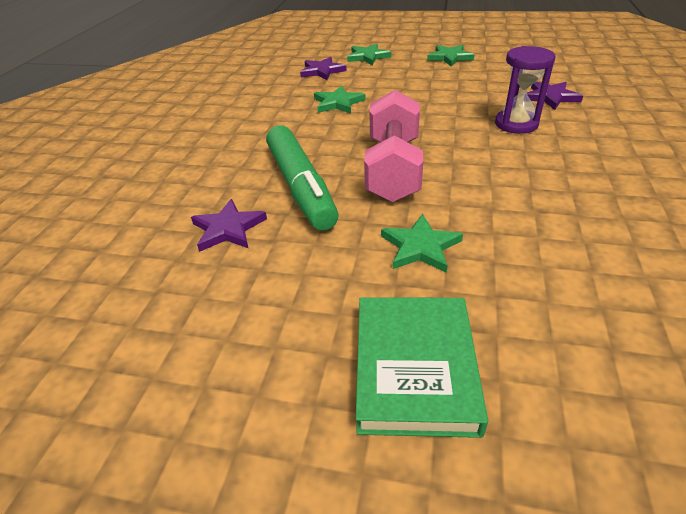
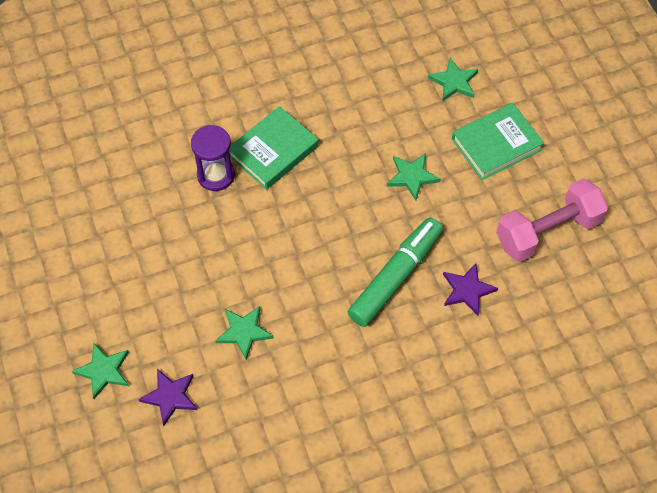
camera: 125 degrees left, 20 degrees up
(393, 169) = (336, 230): pink dumbbell -> pink dumbbell (547, 231)
(449, 57) = (72, 282): green star -> green star (454, 82)
(530, 160) = (273, 151): none -> green book
(550, 97) = (146, 165): purple star -> none

